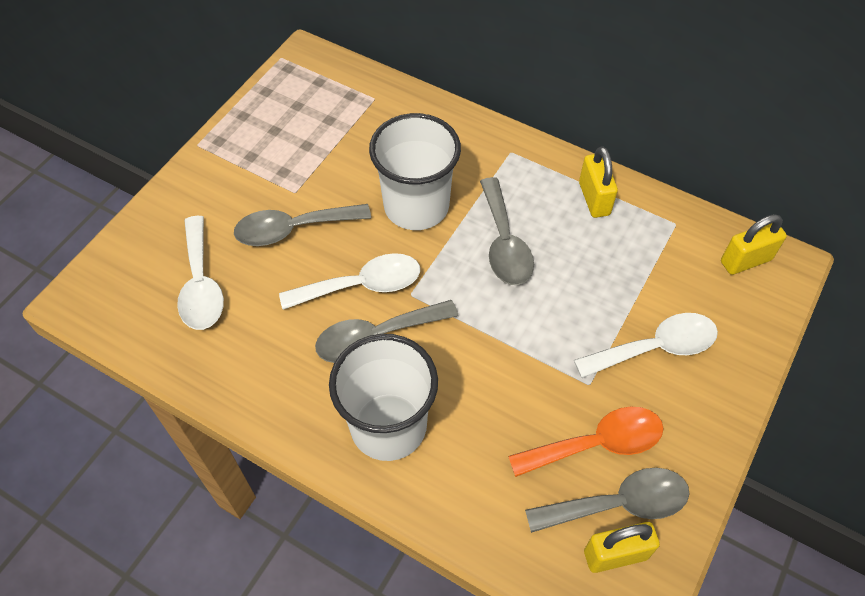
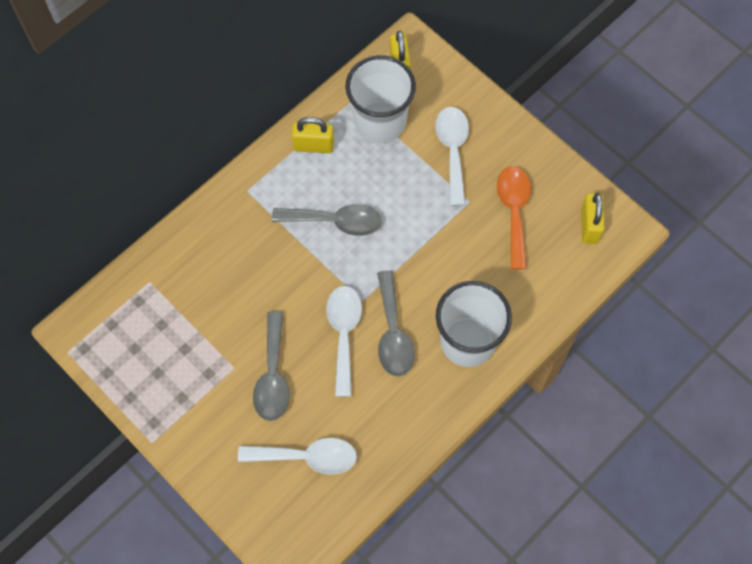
camera: 75 degrees left, 10 degrees up
(416, 206) = (279, 276): white cup -> white cup (380, 122)
(618, 504) = (557, 213): grey spoon -> none

